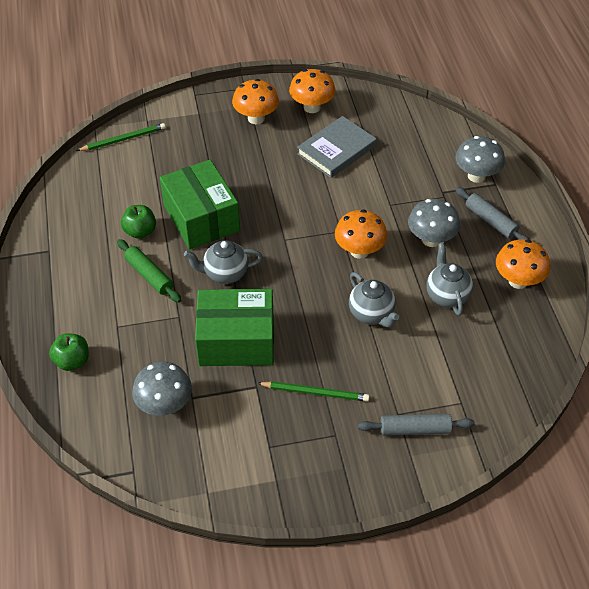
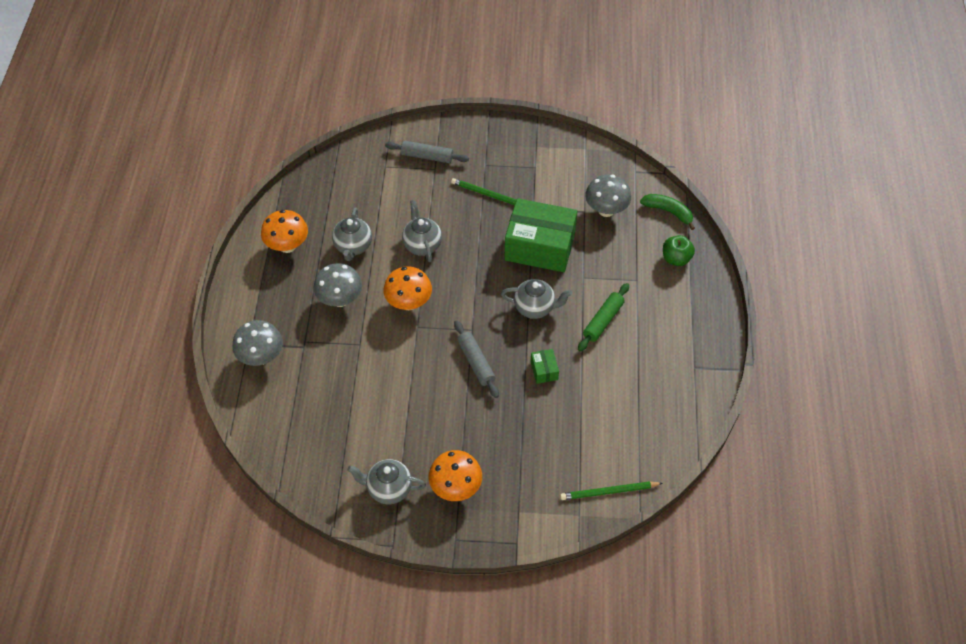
camera: 165 degrees left, 5 degrees up
(84, 421) = (668, 212): none -> green banana
(140, 231) = (605, 368): green apple -> none
(149, 275) = (603, 321): green rolling pin -> green rolling pin turned 60 degrees clockwise
(201, 218) = (544, 370): green box -> green box, size x0.41
(312, 107) = (388, 489): orange mushroom -> grey teapot
(336, 150) = (384, 422): grey book -> none
(490, 221) = (277, 306): grey rolling pin -> grey rolling pin (476, 362)

